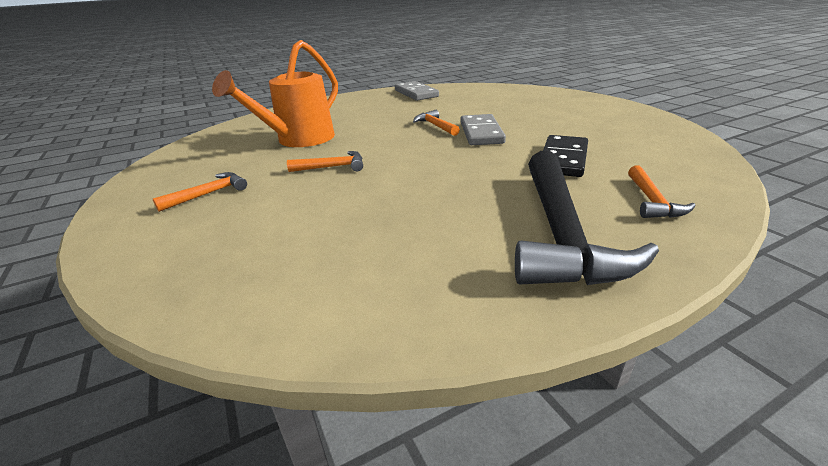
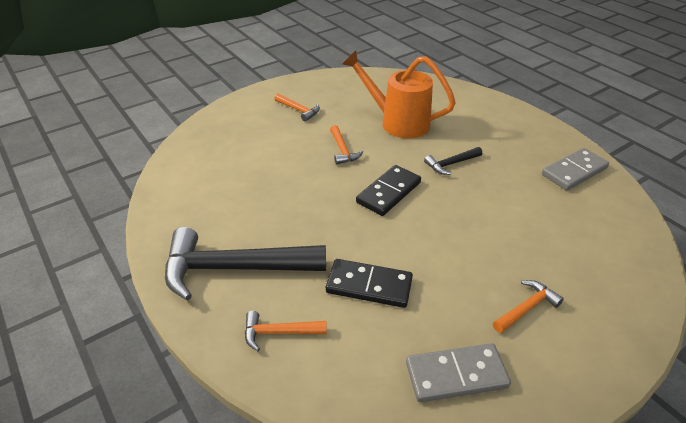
camera: 80 degrees right, 10 degrees up
(388, 124) = (451, 164): none -> black hammer
(423, 148) = (388, 192): none -> black domino
(436, 126) = (451, 196): orange hammer -> orange hammer (526, 308)
(481, 133) = (436, 229): grey domino -> grey domino (456, 375)

